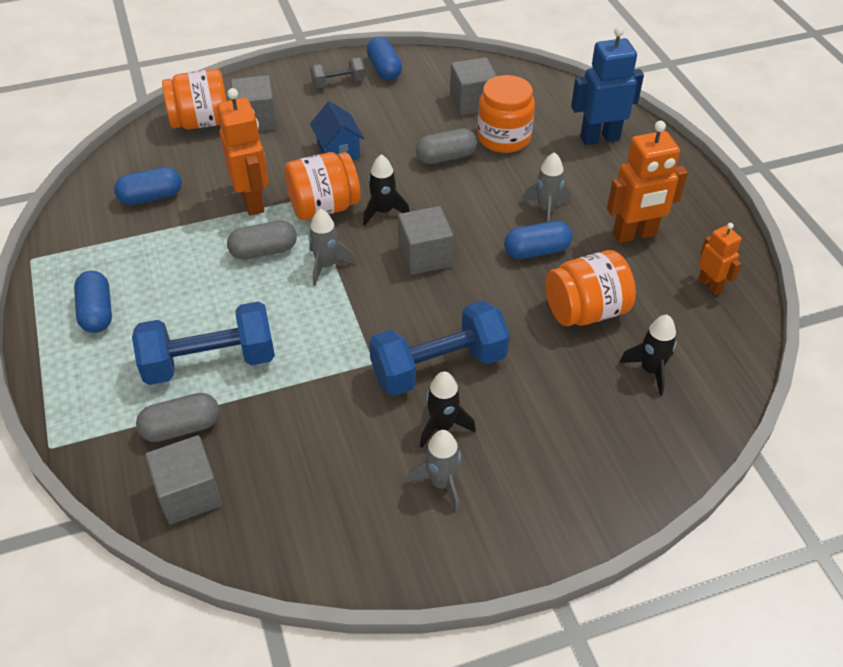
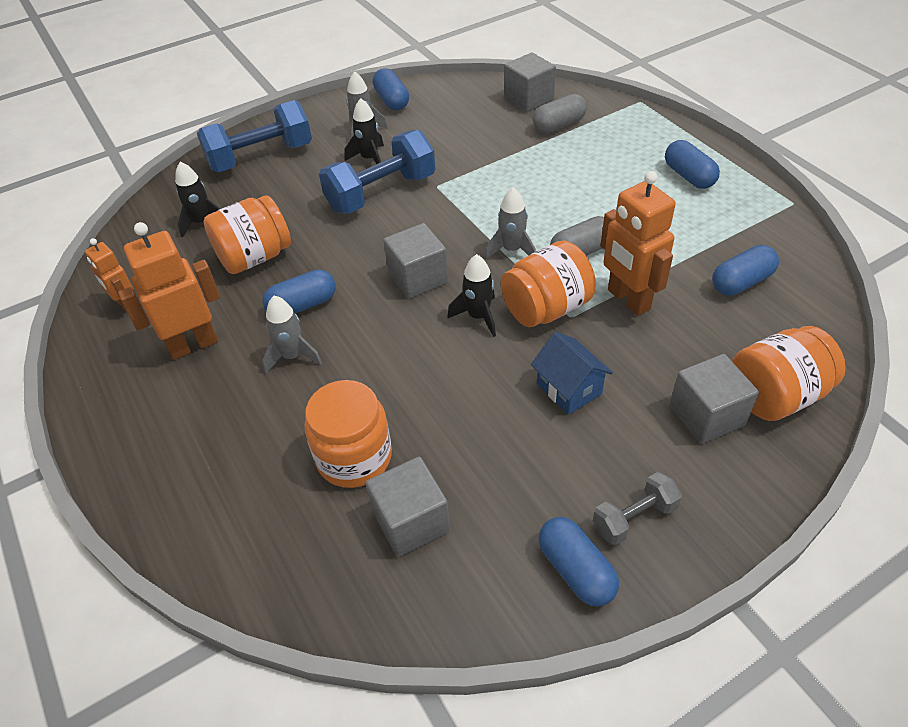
camera: 170 degrees right, 0 degrees up
(210, 362) = (567, 162): blue dumbbell -> blue dumbbell (260, 157)
(386, 545) = (392, 100): none -> blue capsule
(446, 157) = (426, 407): grey capsule -> none
(599, 138) = (217, 487): blue robot -> none

